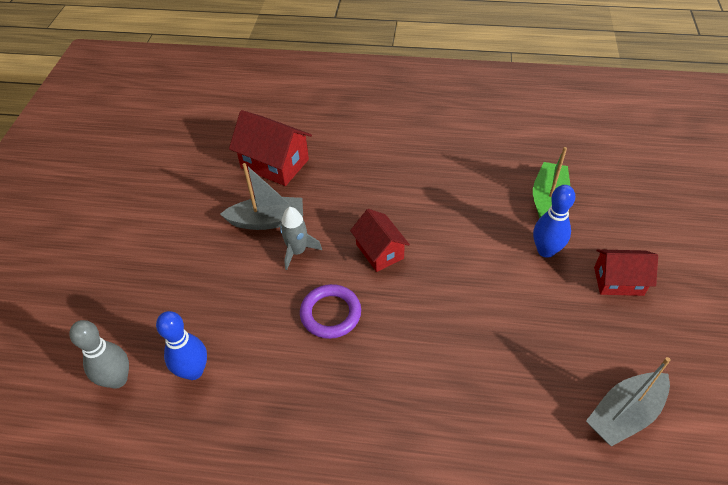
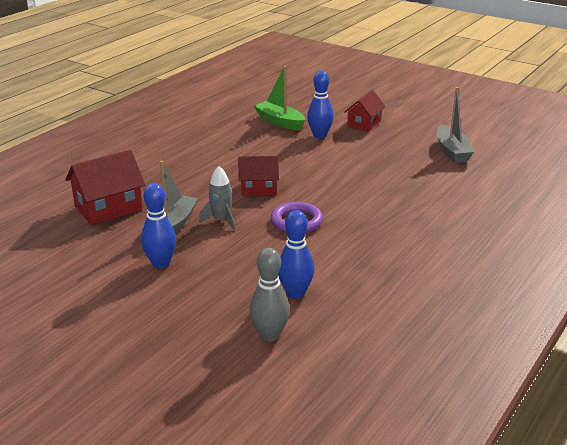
camera: 65 degrees left, 20 degrees down
(202, 244) = (161, 263): none -> blue bowling pin

